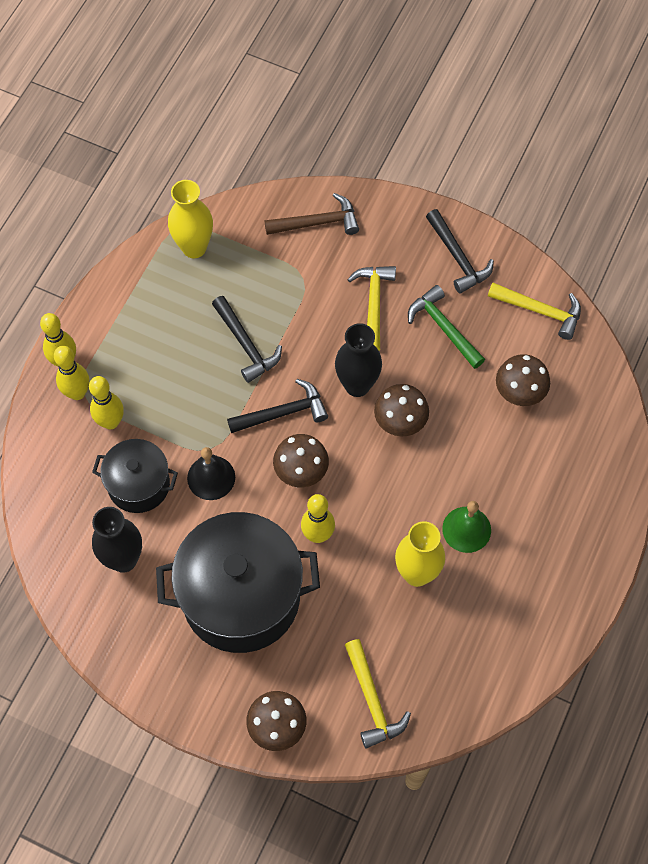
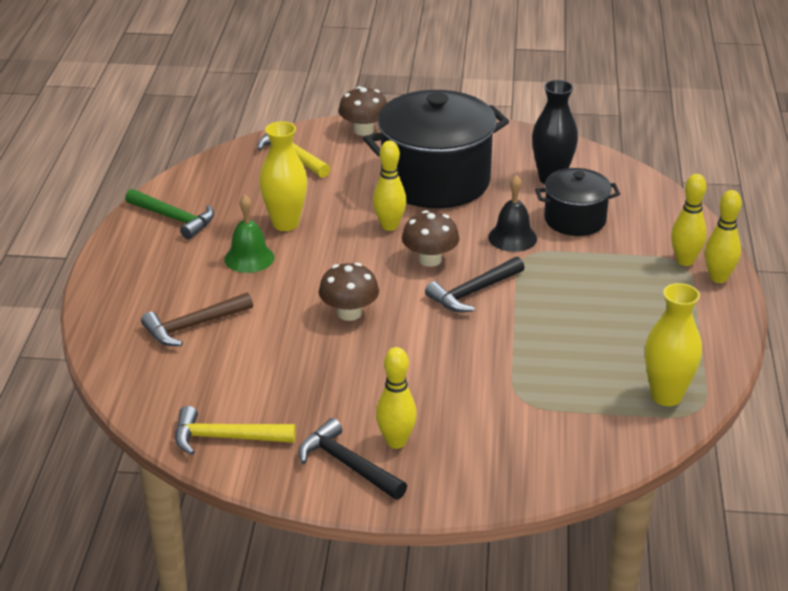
camera: 160 degrees right, 30 degrees down
(111, 422) = (635, 250): yellow bowling pin -> yellow bowling pin (396, 442)
(246, 345) = (546, 331): black hammer -> none
(317, 222) = (540, 456): brown hammer -> brown hammer (193, 326)
(357, 385) = (409, 328): black vase -> none
(373, 304) = (428, 397): yellow hammer -> none
(443, 327) = (336, 396): green hammer -> green hammer (174, 218)
(519, 392) = (228, 363): brown mushroom -> none

